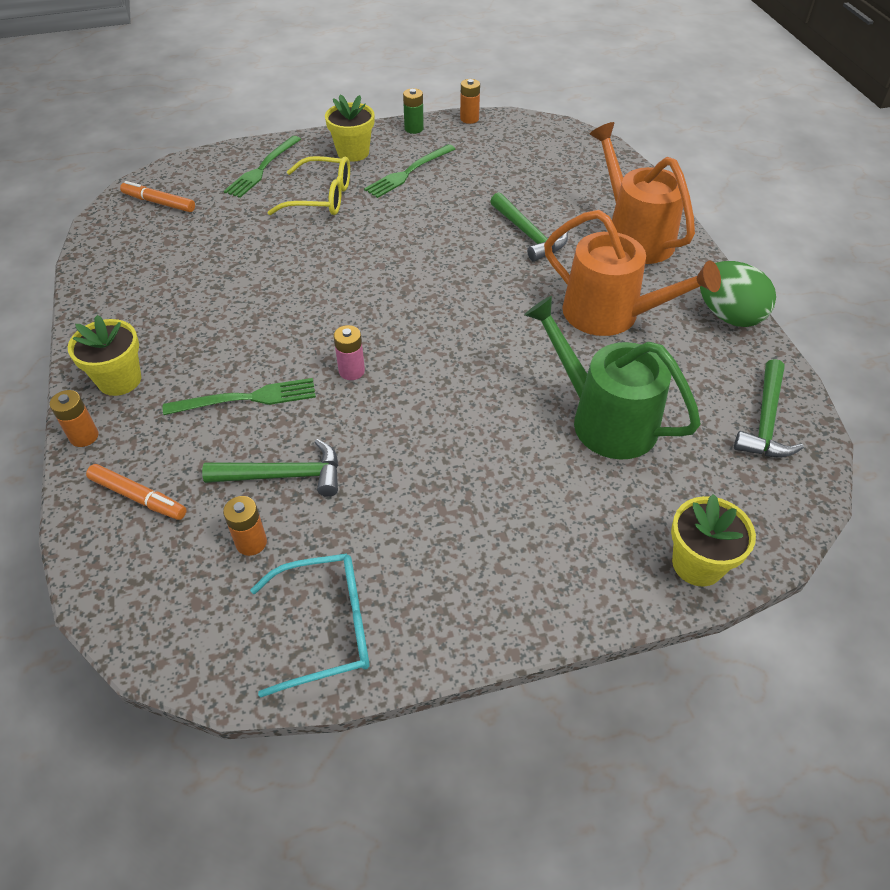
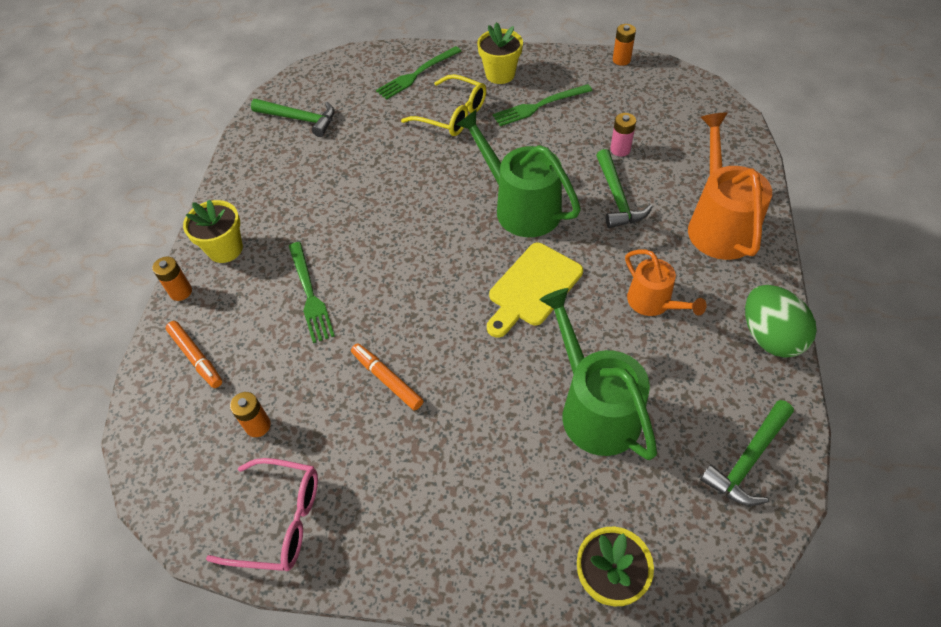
camera: 25 degrees right, 5 degrees up
(159, 202) = (321, 89): orange marker -> orange marker (387, 379)
(247, 398) = (310, 294): green fork -> green fork turned 60 degrees clockwise
(283, 476) = (307, 374): green hammer -> green hammer (299, 119)
(326, 628) = (279, 521): turquoise glasses -> pink glasses
(351, 371) = (401, 293): pink battery -> pink battery (620, 149)
(414, 128) = (565, 60): green battery -> none
(437, 263) = (521, 207): none -> green watering can
(487, 331) = (533, 288): none -> yellow cutting board
(610, 314) = (653, 302): orange watering can -> orange watering can, size x0.60

